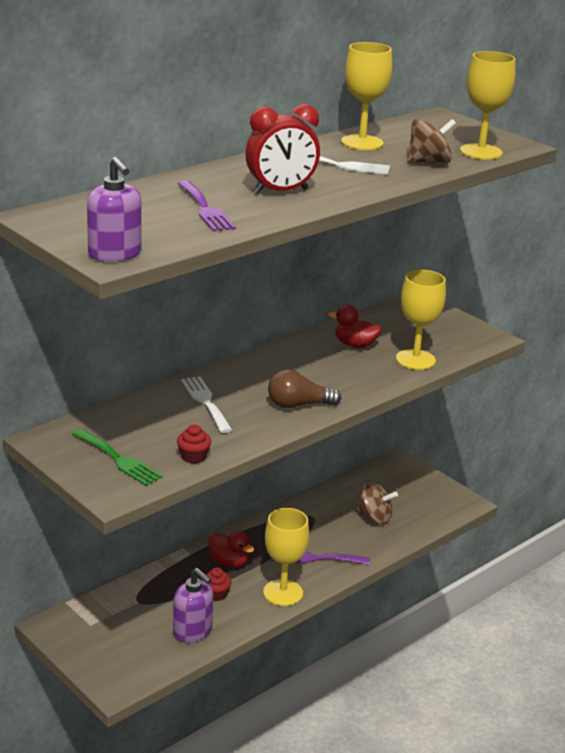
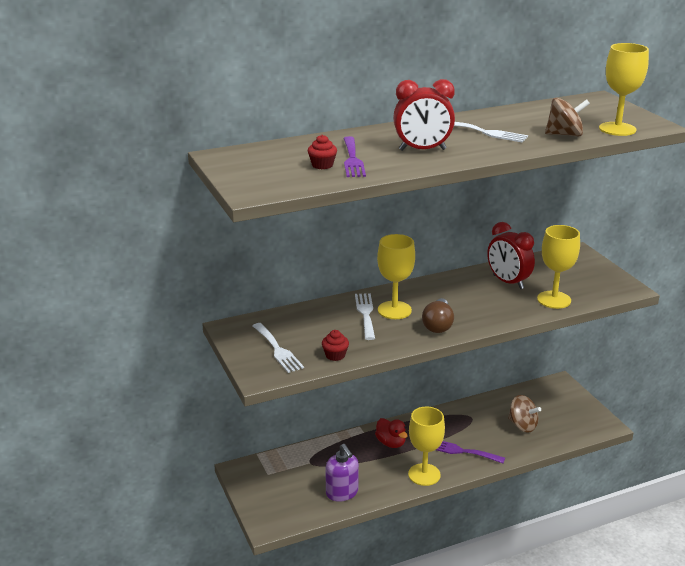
camera: 20 degrees right, 0 degrees up
(115, 254) = (258, 188): purple soap dispenser -> none
(119, 459) = (278, 350): green fork -> white fork
(216, 594) = (371, 467): red cupcake -> red cupcake (322, 165)
(298, 405) = (438, 325): brown light bulb -> brown light bulb turned 90 degrees counterclockwise
(355, 345) = (508, 282): red duck -> red clock
(362, 142) = (517, 116): yellow goblet -> yellow goblet (394, 310)

